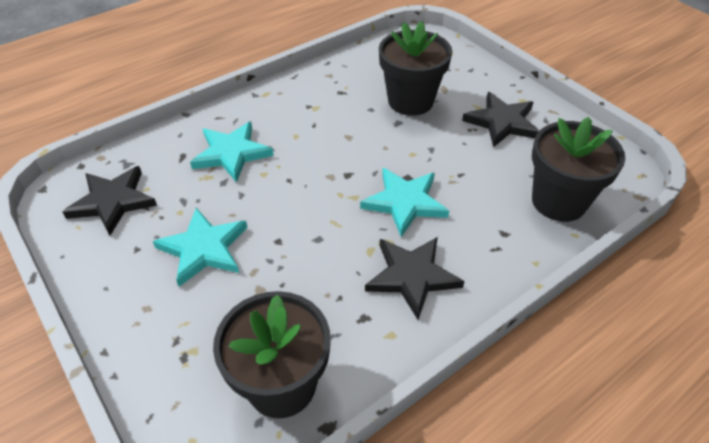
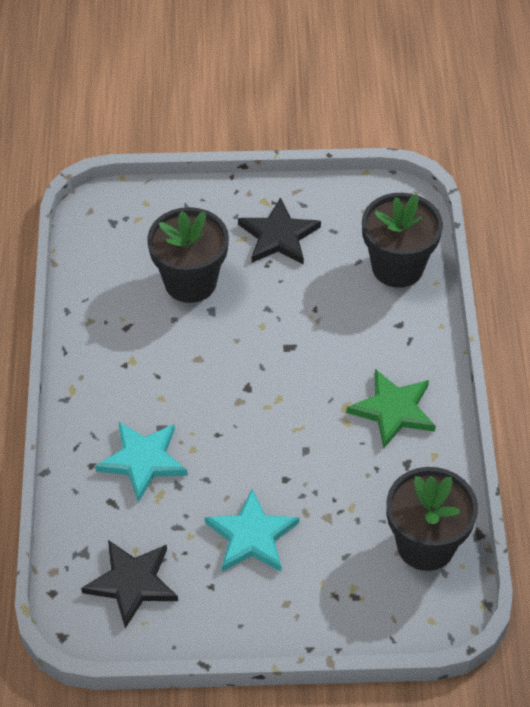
camera: 55 degrees left, 5 degrees up
(405, 202) = (315, 367): turquoise star -> none
(412, 276) = (393, 410): black star -> green star

